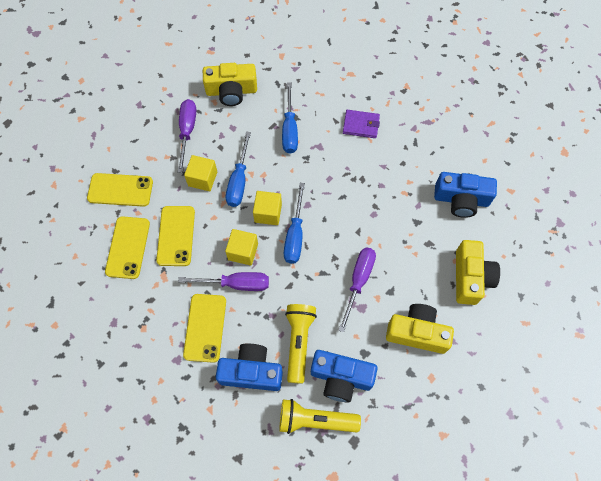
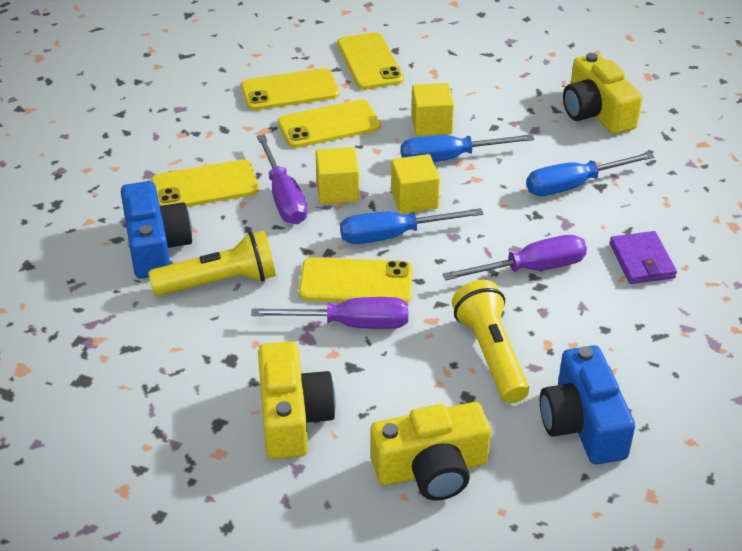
camera: 70 degrees right, 25 degrees down
(187, 131) = (497, 91): purple screwdriver -> purple screwdriver (531, 269)
(315, 420) = (104, 329): yellow flashlight -> yellow flashlight (491, 354)
(326, 268) = (356, 282): none -> yellow phone
(341, 378) = (179, 341): blue camera -> none

